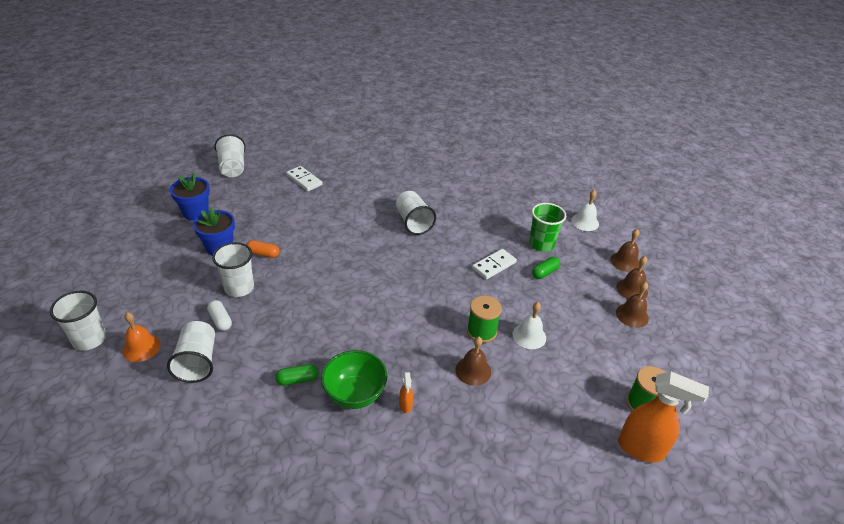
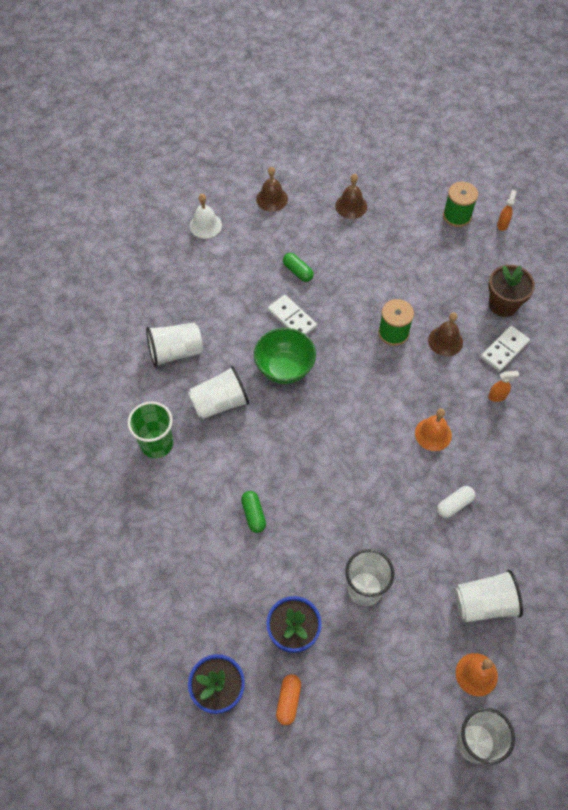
camera: 90 degrees left, 20 degrees up
(220, 320) = (420, 596): white capsule -> white capsule (454, 505)
(233, 167) = (98, 668): white cup -> white cup (175, 352)
(263, 254) = (299, 574): orange capsule -> orange capsule (288, 701)
(297, 380) = (487, 496): green capsule -> green capsule (253, 514)
(304, 180) = (130, 552): white domino -> white domino (504, 350)
(355, 394) = (493, 441): green bowl -> green bowl (284, 368)
(369, 347) = (433, 434): none -> orange bell
(523, 430) = (503, 304): none -> brown flower pot
(529, 336) = (392, 292): white bell -> none
(541, 244) = (250, 271): green cup -> green cup (156, 444)
(632, 289) = (314, 200): brown bell -> none
(641, 449) = (502, 224): orange spray bottle -> orange spray bottle, size x0.45

